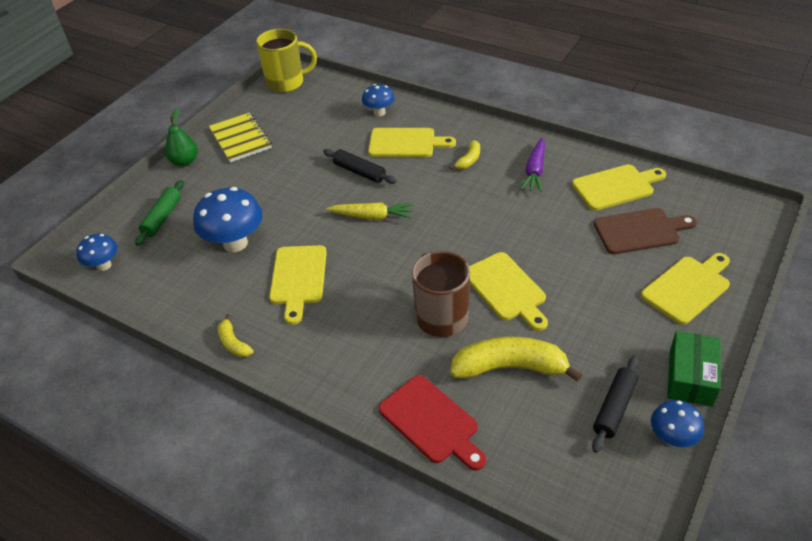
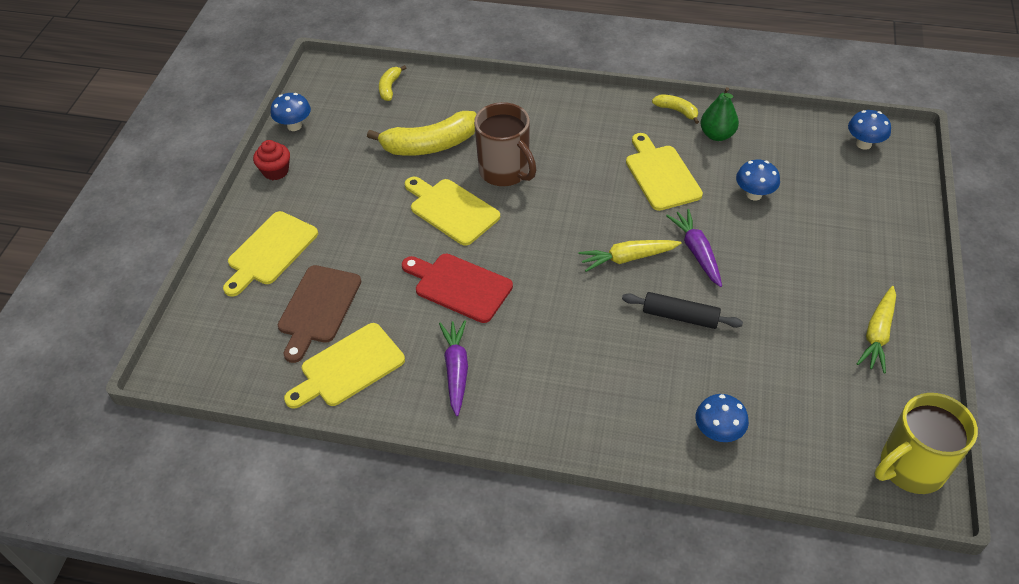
camera: 160 degrees right, 5 degrees up
(162, 217) = (860, 204): green rolling pin -> none
(185, 161) = (913, 281): green pear -> green pear (717, 135)
(235, 243) = (754, 194): blue mushroom -> blue mushroom, size x0.58
(240, 139) = (877, 334): yellow notebook -> yellow carrot
(316, 210) = (697, 252): none -> purple carrot
(405, 143) = (646, 379): yellow cutting board -> none
(431, 422) = (481, 96): red cutting board -> red cutting board (459, 286)
(469, 160) = (548, 368): yellow banana -> yellow banana (389, 87)
(614, 408) = (339, 135): black rolling pin -> none
(640, 231) = (318, 308): brown cutting board -> brown cutting board turned 45 degrees counterclockwise
(690, 377) = (275, 171): green box -> red cupcake

